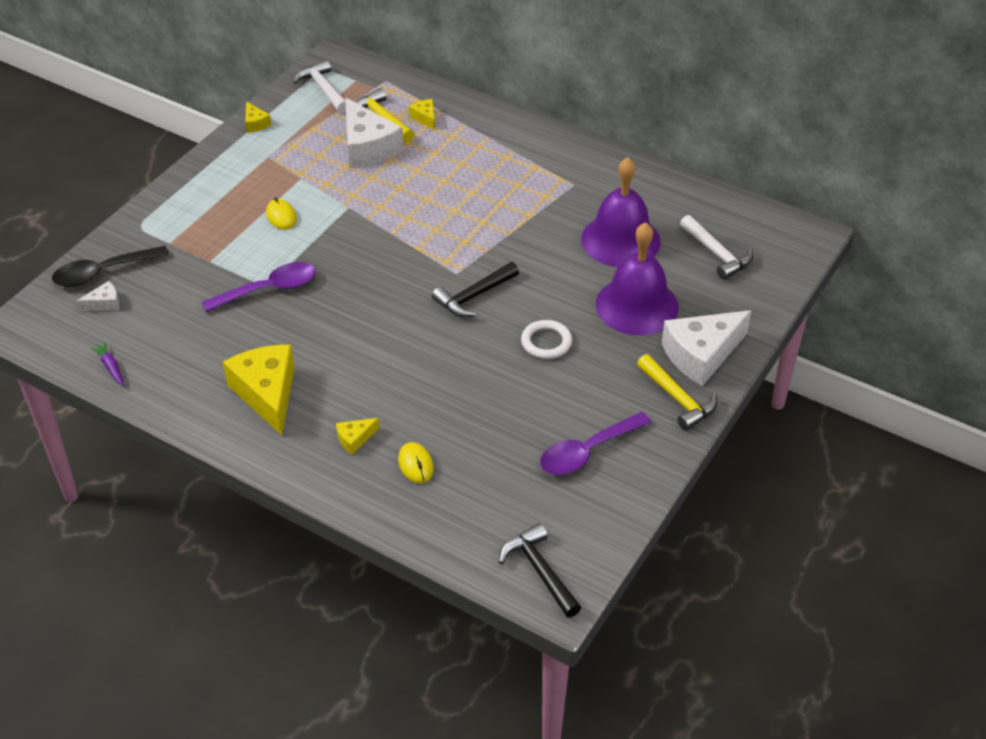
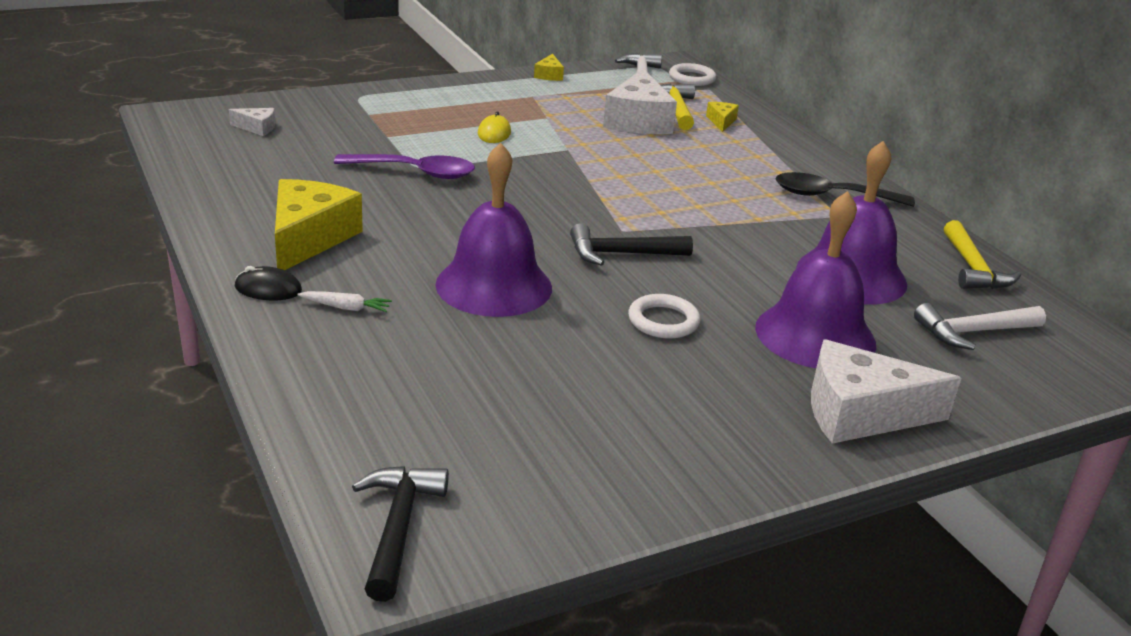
camera: 30 degrees right, 15 degrees down
(103, 272) = (285, 111): black spoon -> black spoon (832, 196)
(111, 367) = (199, 166): purple carrot -> none
(290, 451) = (268, 289): none -> black mouse
(355, 439) = (346, 308): yellow cheese -> white carrot
(362, 73) = (692, 78): none -> white ring
(416, 464) = (382, 357): yellow mouse -> none
(423, 369) = (494, 285): none -> purple bell
(587, 452) = (601, 438): purple spoon -> none
(678, 399) = (783, 442): yellow hammer -> yellow hammer (973, 268)
(717, 254) = (973, 332): white hammer -> white hammer turned 75 degrees clockwise

